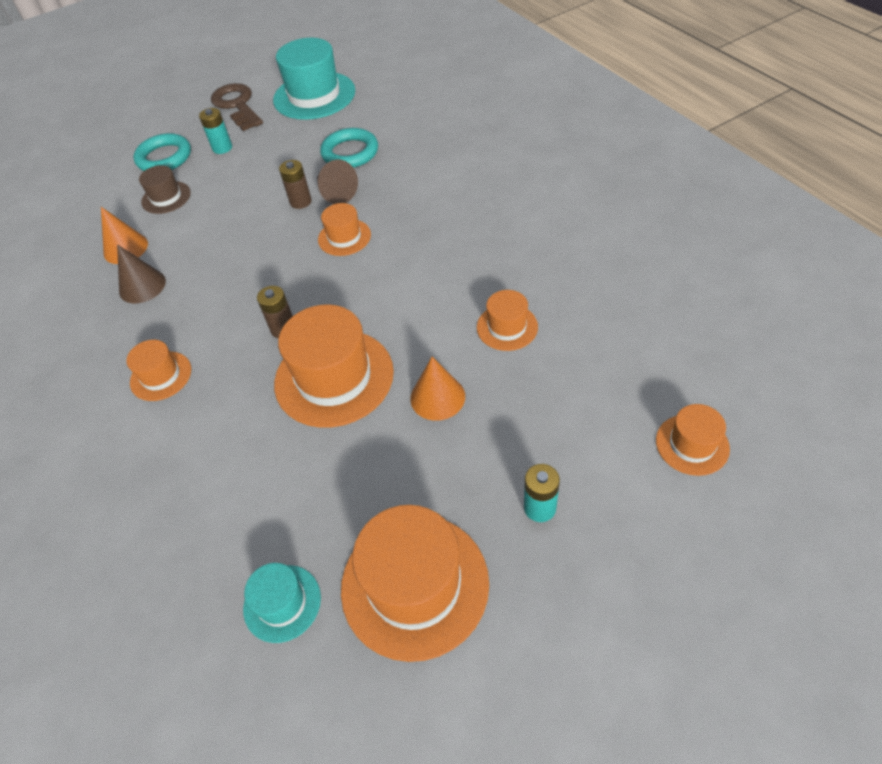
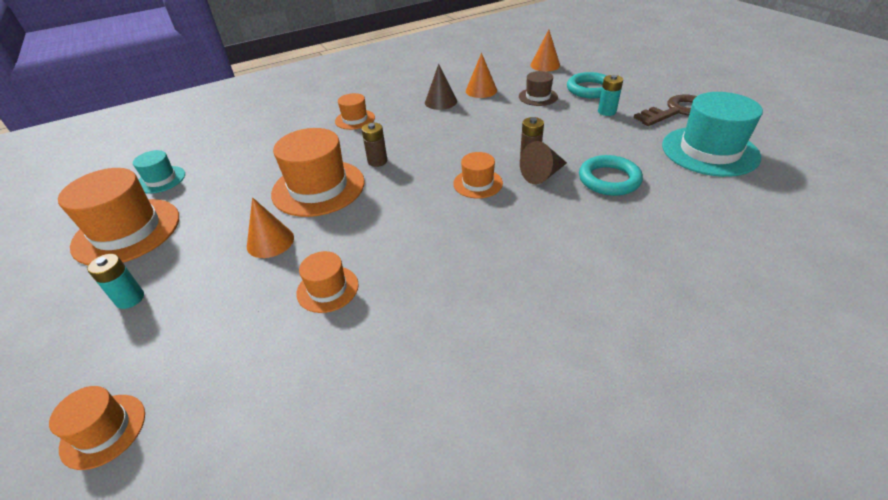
camera: 90 degrees right, 10 degrees down
(77, 192) = (545, 65): none -> orange cone

